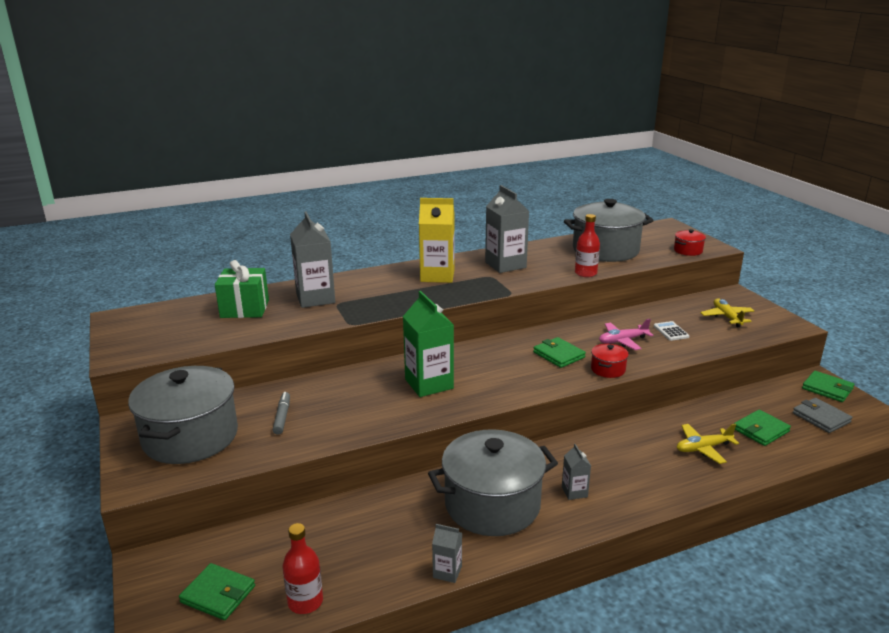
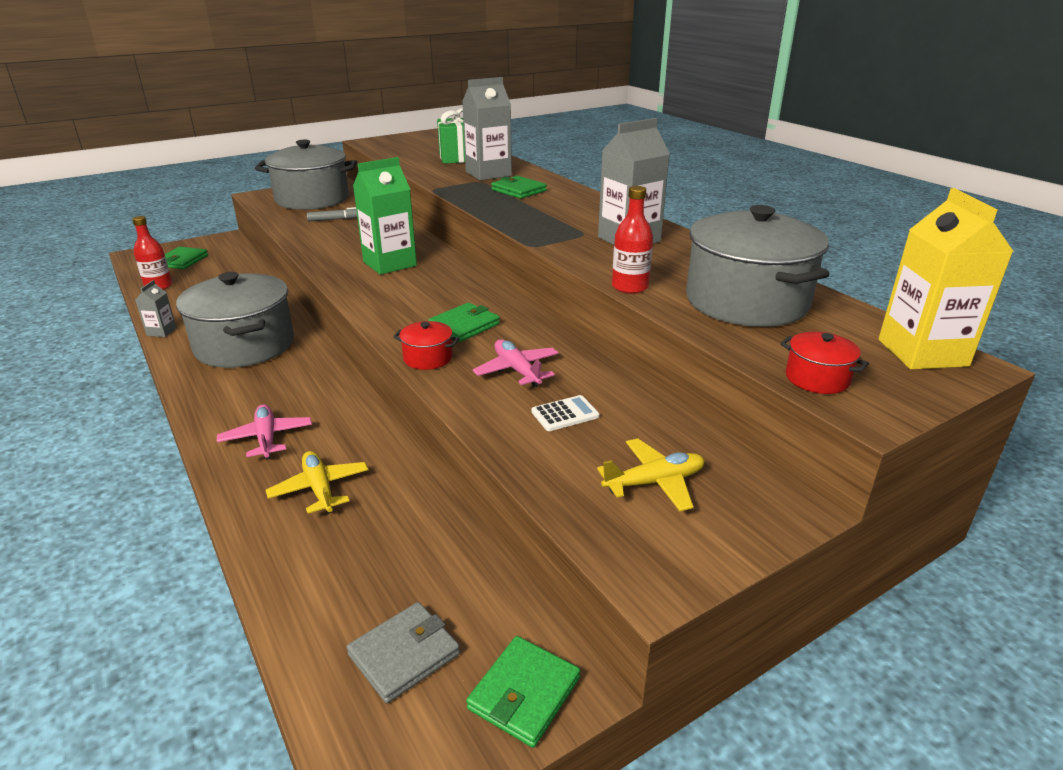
camera: 80 degrees right, 5 degrees up
(437, 276) = (570, 210): yellow carton -> yellow carton (922, 353)
(574, 492) = (250, 388): grey carton -> none
(648, 476) = (267, 438): none -> pink plane
(760, 430) = (363, 558): green wallet -> green wallet (518, 190)

